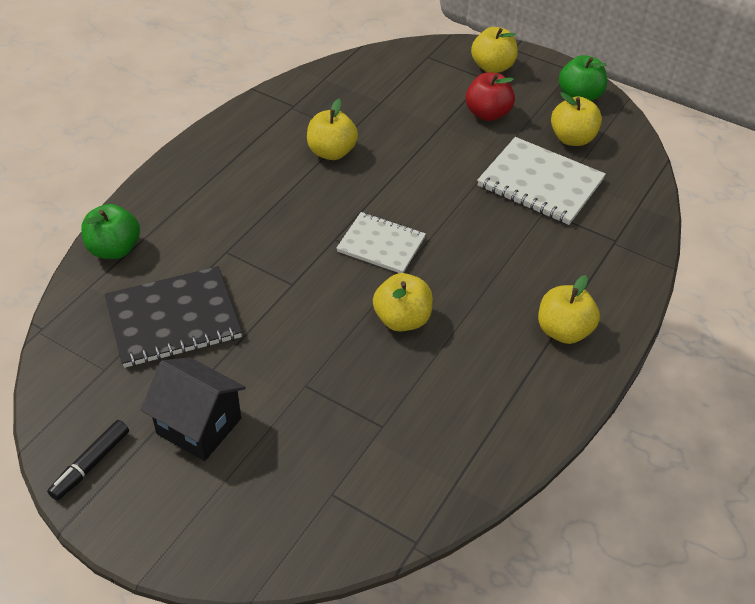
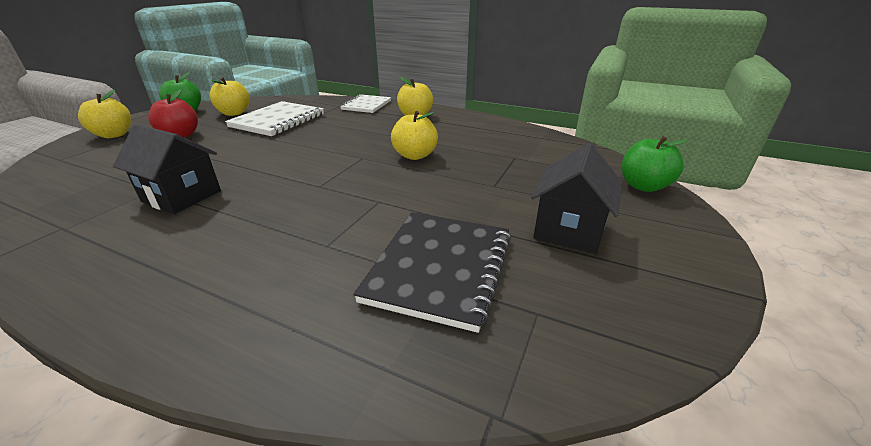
camera: 95 degrees left, 15 degrees down
(91, 464) = (669, 293): black marker -> none
(114, 249) = (305, 356): green apple -> green apple (643, 186)
(173, 319) = (439, 268): black notebook -> black notebook turned 45 degrees clockwise
(331, 152) = (182, 196): yellow apple -> black house
(381, 245) = (331, 166): white notebook -> white notebook (366, 105)

